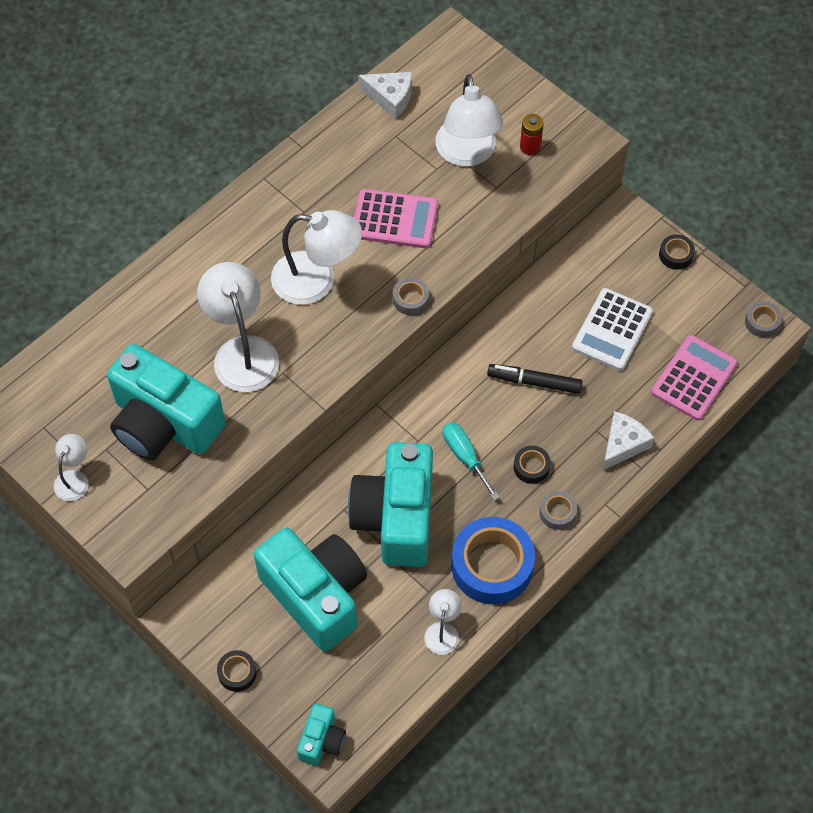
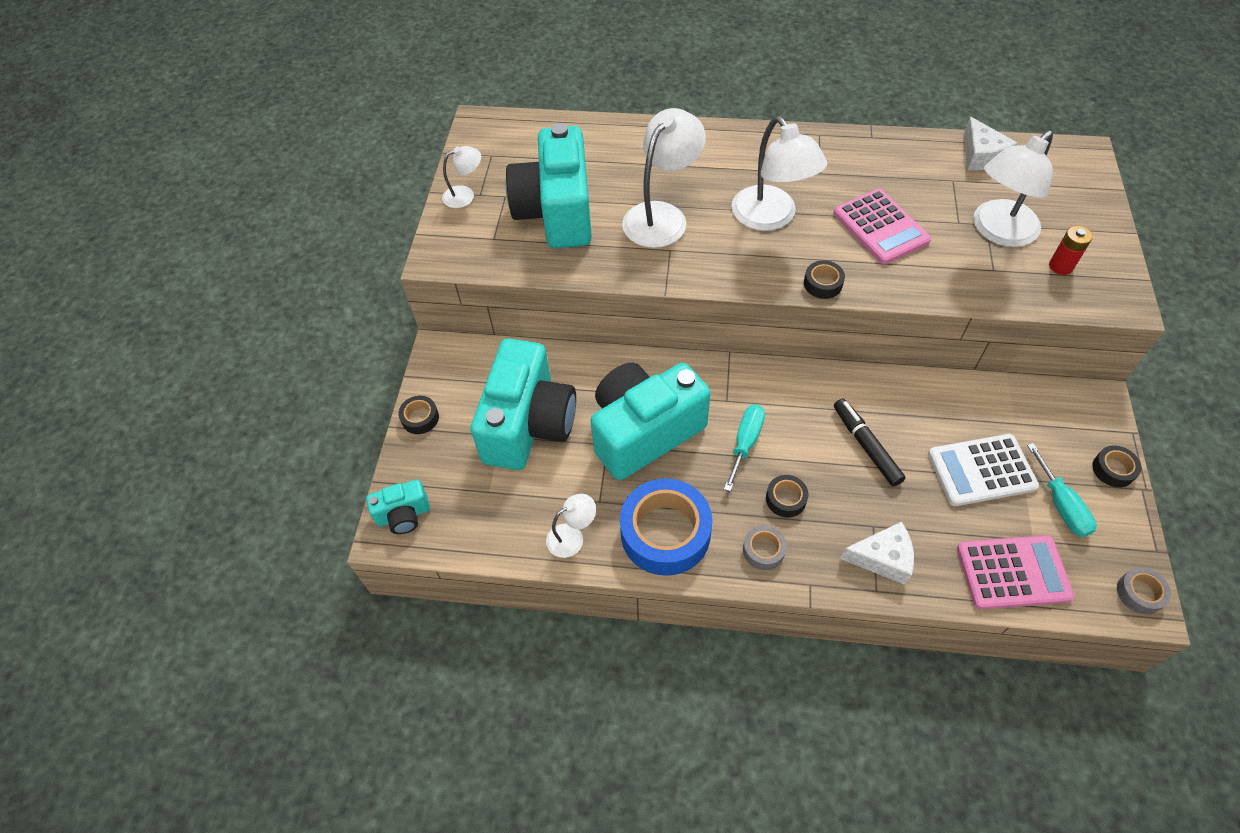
camera: 55 degrees right, 5 degrees down
(410, 299) = (822, 284): grey tape -> black tape
(673, 308) = (1061, 505): none -> turquoise screwdriver

